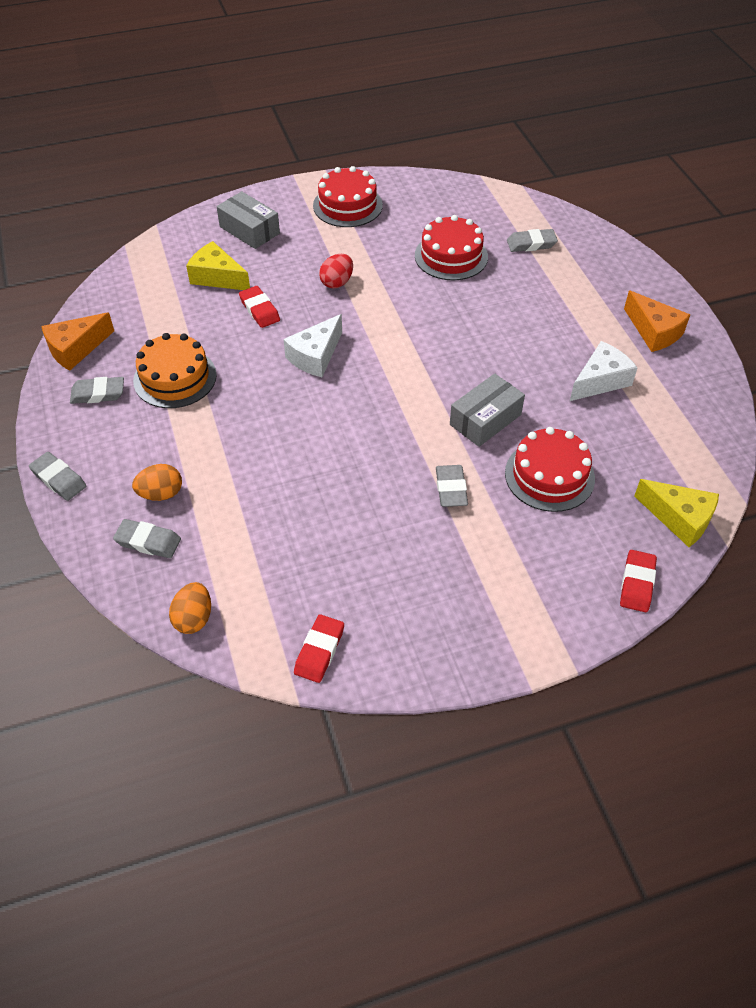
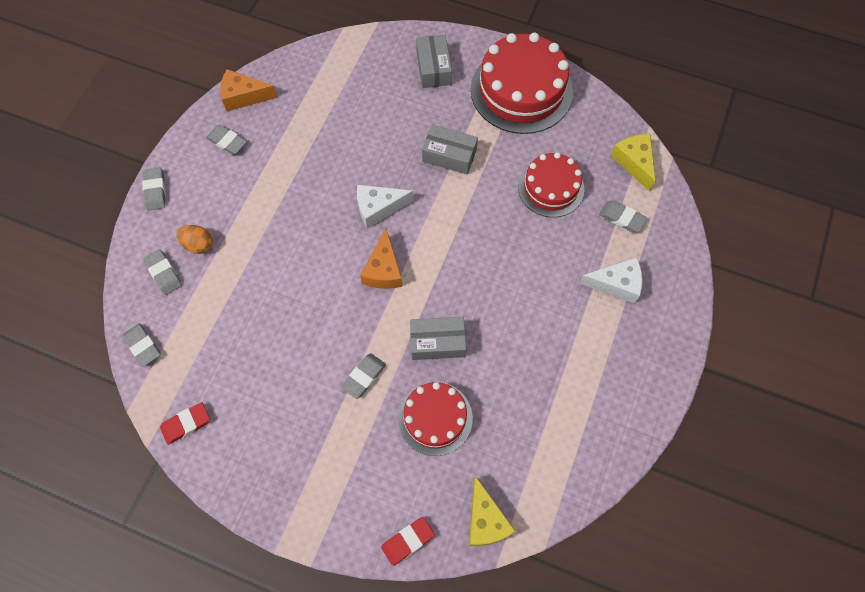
camera: 40 degrees right, 15 degrees up
(175, 378) = (280, 162): orange cake -> none
(194, 618) = (143, 346): orange egg -> grey eraser
(217, 277) = (376, 96): yellow cheese -> yellow cheese (634, 162)
(259, 310) = (378, 143): red eraser -> none
(337, 282) = (449, 155): red egg -> grey box
(347, 205) = (521, 90): red cake -> red cake, size x1.64
(600, 381) = (548, 373): white cheese -> white cheese (616, 284)
(654, 332) = (632, 362): orange cheese -> orange cheese (383, 270)

